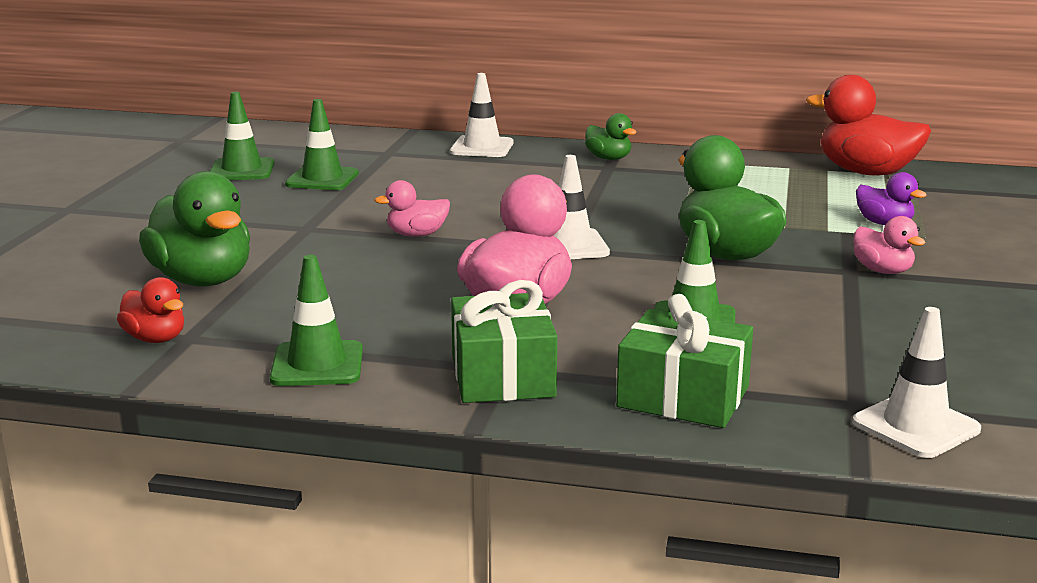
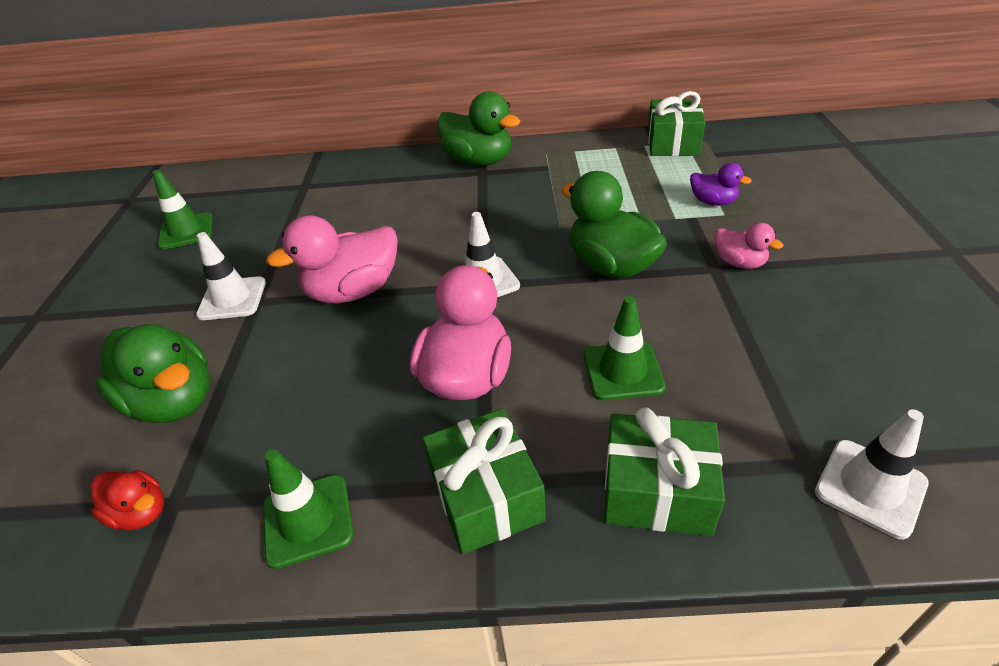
camera: 10 degrees left, 20 degrees up
(322, 179) = (257, 230): green traffic cone -> none
(417, 235) = (353, 291): pink duck -> pink duck, size x1.90
(482, 147) = (377, 166): white traffic cone -> white traffic cone (232, 299)
(608, 158) = (478, 161): green duck -> green duck, size x1.90
(866, 172) = (673, 143): red duck -> green gift

